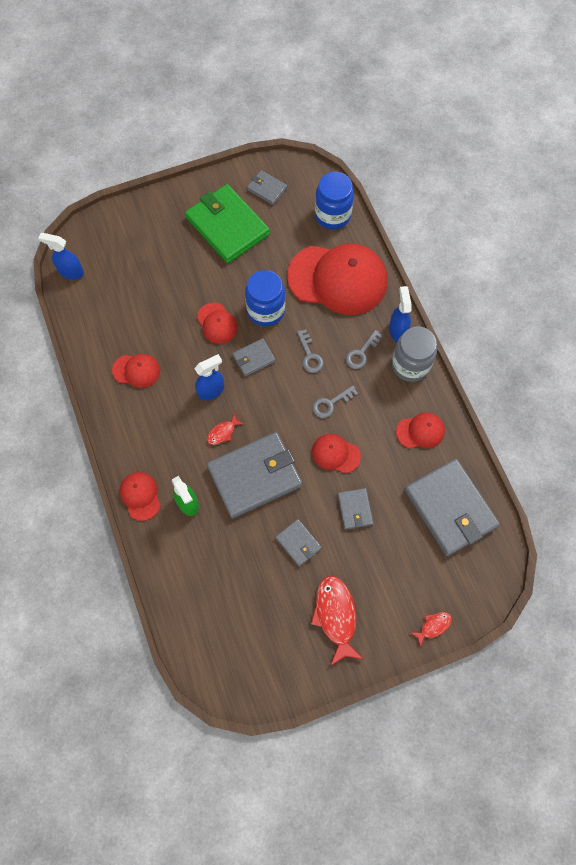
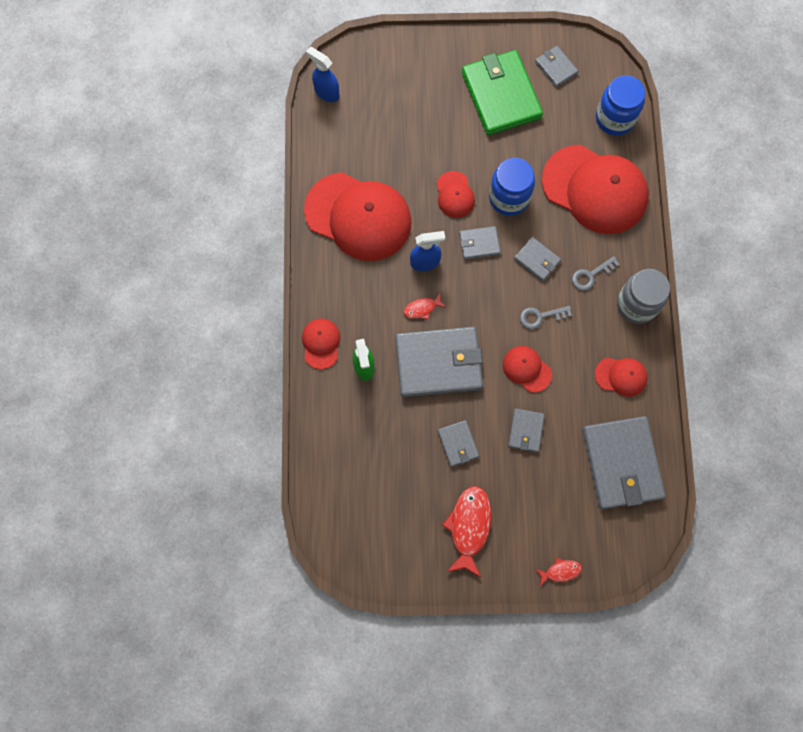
camera: 20 degrees right, 5 degrees up
(136, 370) = (358, 216): red cap -> red cap, size x2.19
(310, 355) = (537, 260): grey key -> grey wallet
(398, 330) = (637, 264): blue spray bottle -> none

